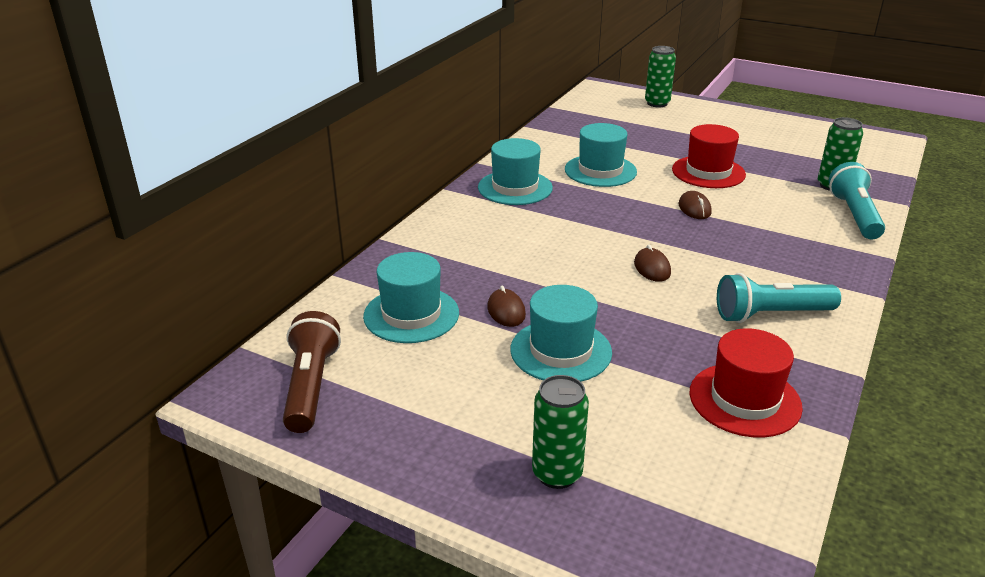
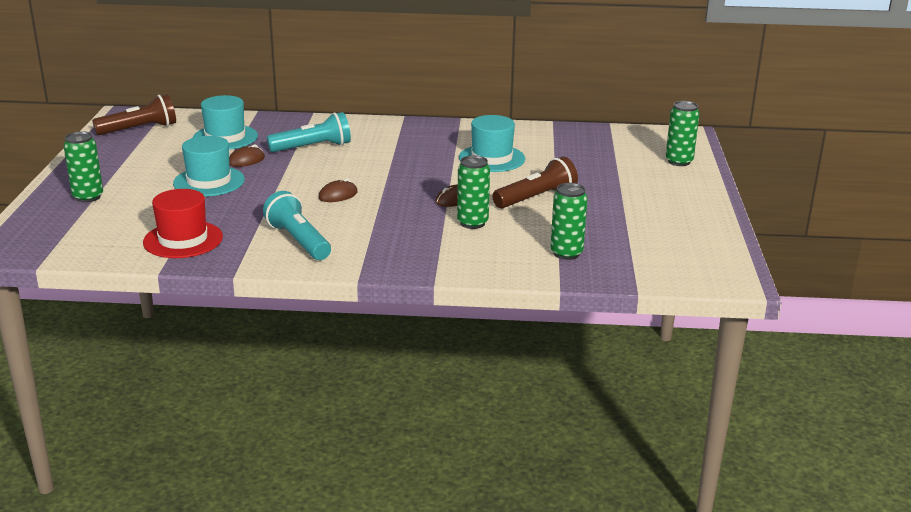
camera: 65 degrees right, 5 degrees down
(515, 188) = (428, 135): turquoise hat -> none
(708, 172) = (536, 198): red hat -> brown flashlight
(754, 211) = (472, 223): none -> green can
(854, 215) = (508, 266): turquoise flashlight -> turquoise flashlight (313, 147)

